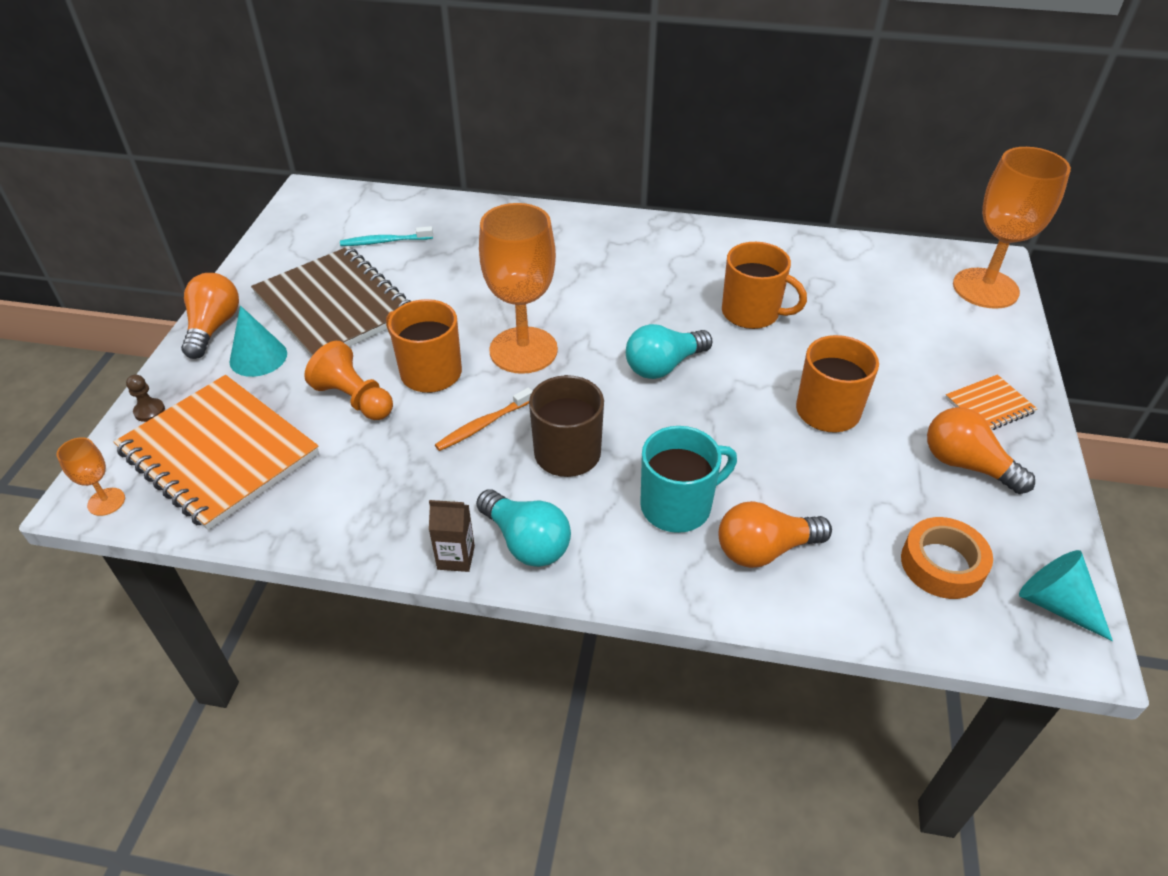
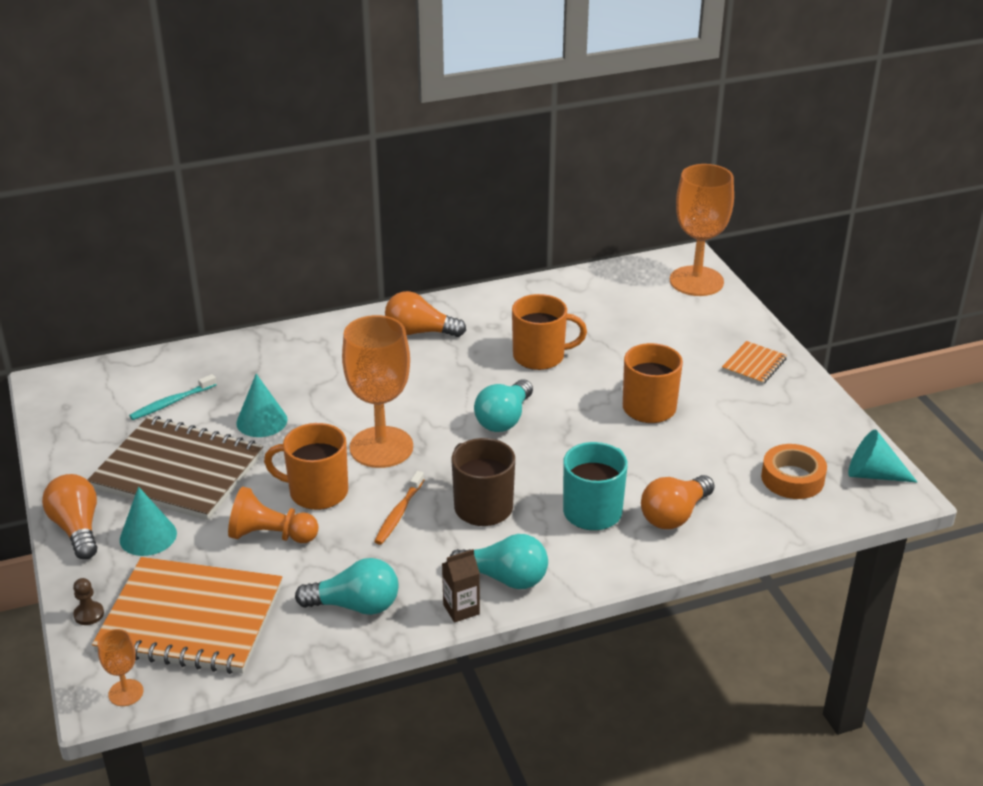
camera: 30 degrees left, 10 degrees down
(364, 505) = (355, 605): none -> turquoise light bulb
(442, 285) = (262, 421): none -> turquoise cone
(966, 465) = (765, 410): orange light bulb -> orange light bulb (419, 332)

